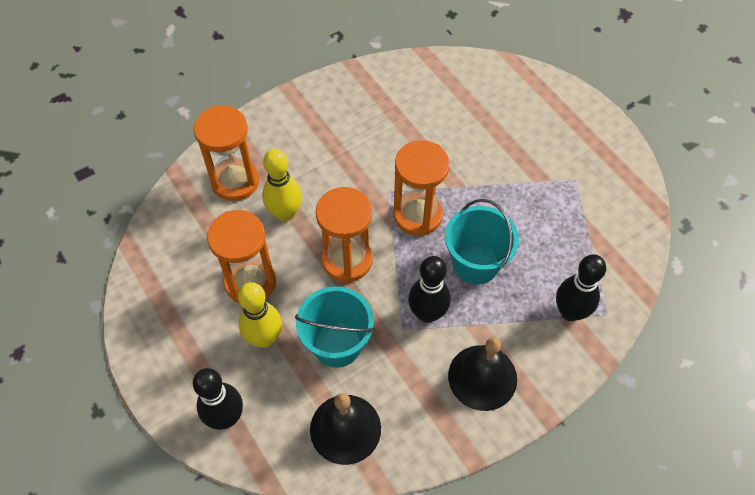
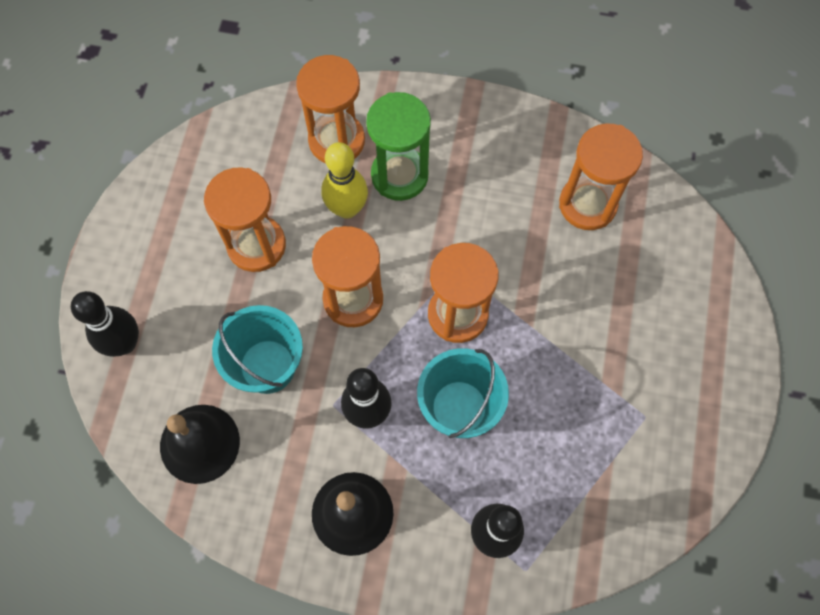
camera: 45 degrees right, 10 degrees up
(264, 338) = (218, 305): yellow bowling pin -> none
(297, 169) = (399, 175): none -> green hourglass
(423, 98) = (587, 204): none -> orange hourglass

